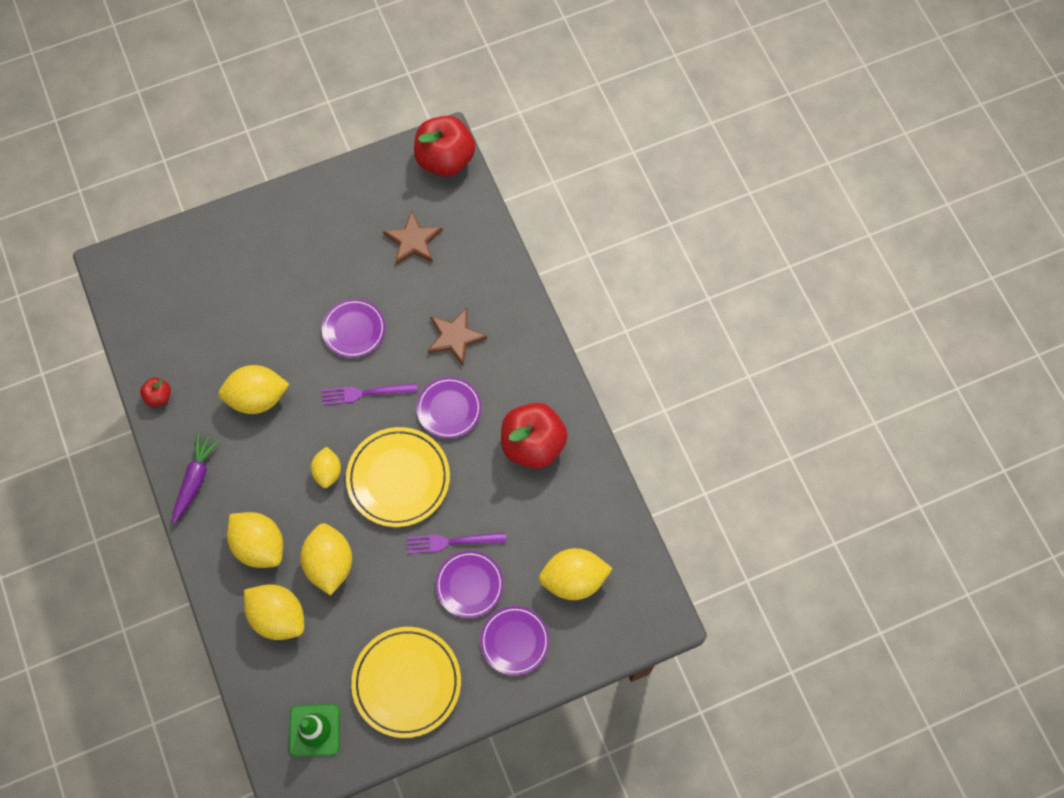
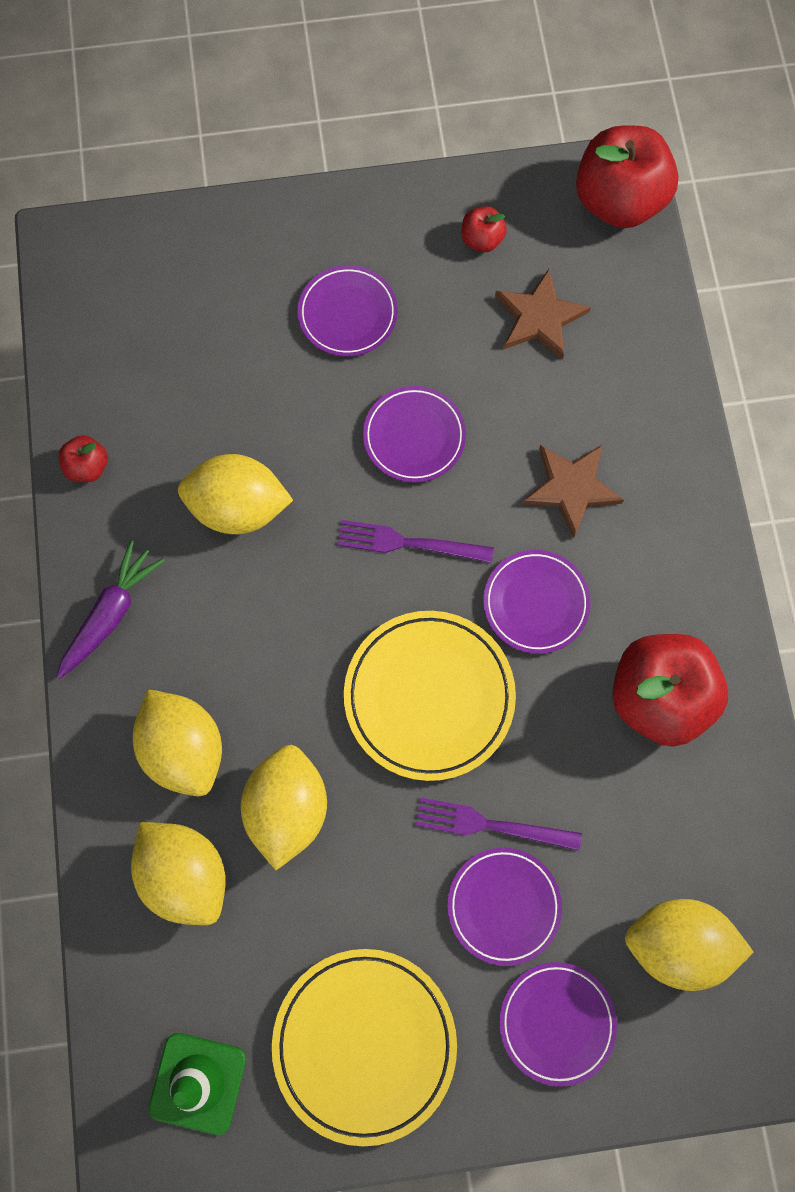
camera: 15 degrees right, 5 degrees up
(296, 266) = (347, 314): none -> purple plate
(328, 472) = (319, 656): yellow lemon -> none
(367, 202) = (482, 240): none -> red apple

